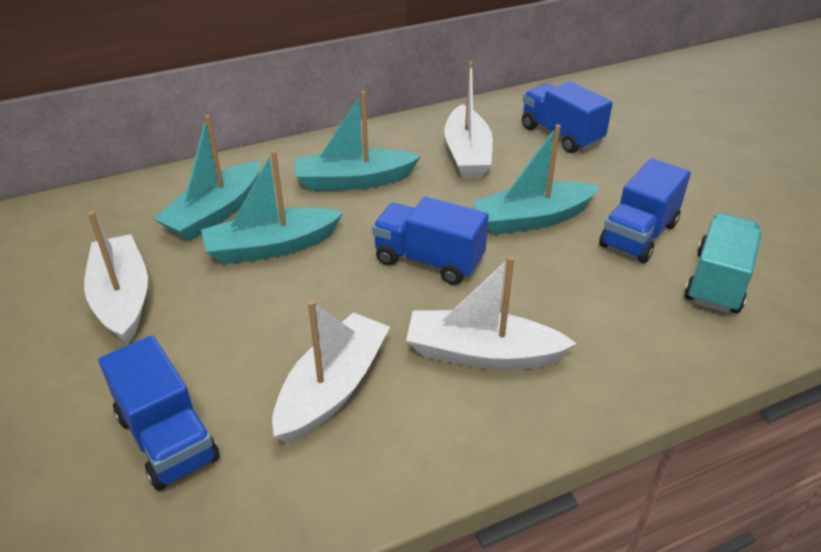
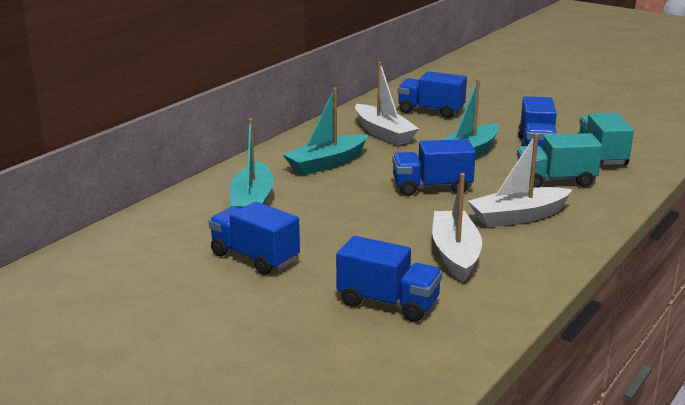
camera: 30 degrees left, 15 degrees down
(122, 298) = (254, 257): white boat -> blue truck
(271, 247) = (320, 207): turquoise boat -> none
(601, 306) = (555, 181): none -> turquoise truck

